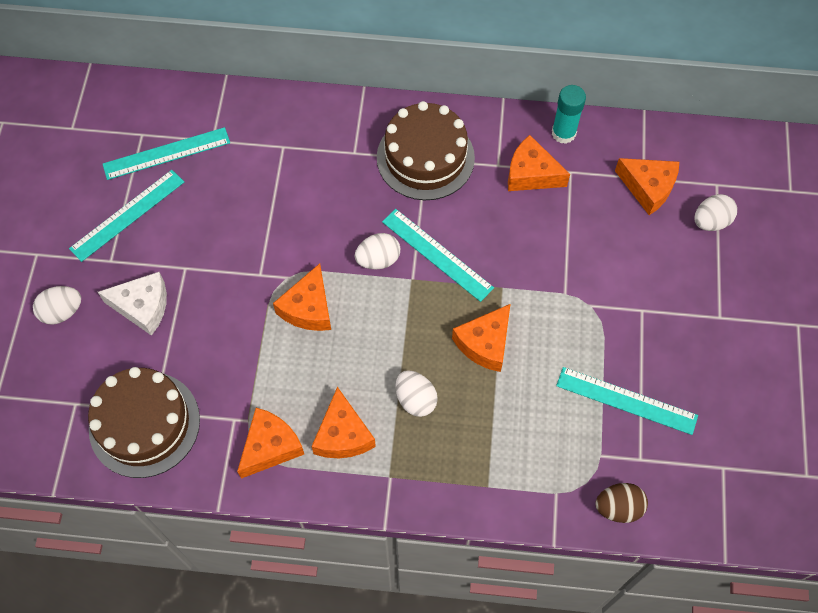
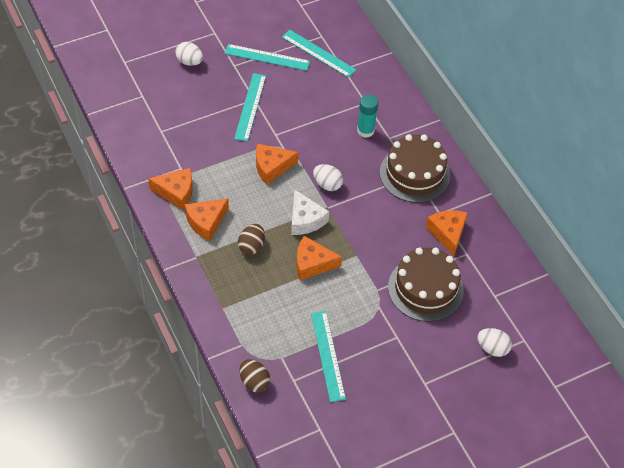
camera: 55 degrees right, 10 degrees down
(143, 307) = (217, 93): white cheese -> white cheese (305, 220)
(144, 424) = (151, 131): brown cake -> brown cake (425, 289)
(415, 399) = (251, 246): white egg -> brown egg
(437, 254) = (353, 211): turquoise ruler -> turquoise ruler (250, 107)
(563, 133) = (492, 237): turquoise glue stick -> turquoise glue stick (365, 131)
(648, 188) = (489, 301): orange cheese -> none

